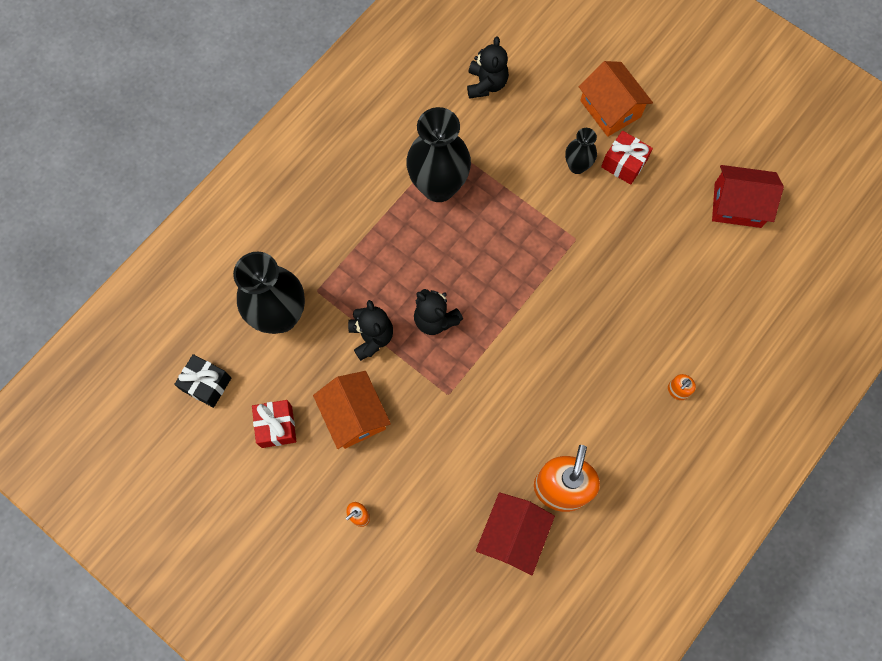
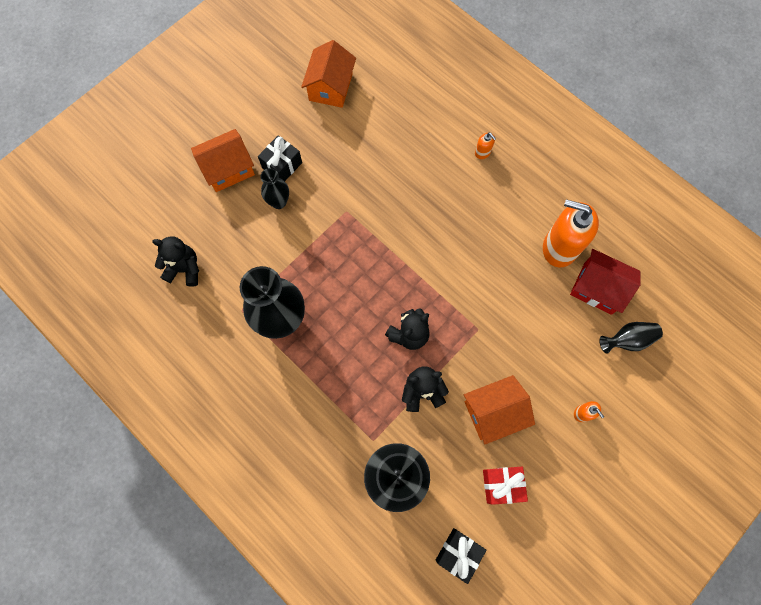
camera: 85 degrees left, 0 degrees up
(450, 571) = (627, 340): none -> black vase
(624, 164) = (282, 165): red gift -> black gift
(737, 205) = (330, 87): red house -> orange house

